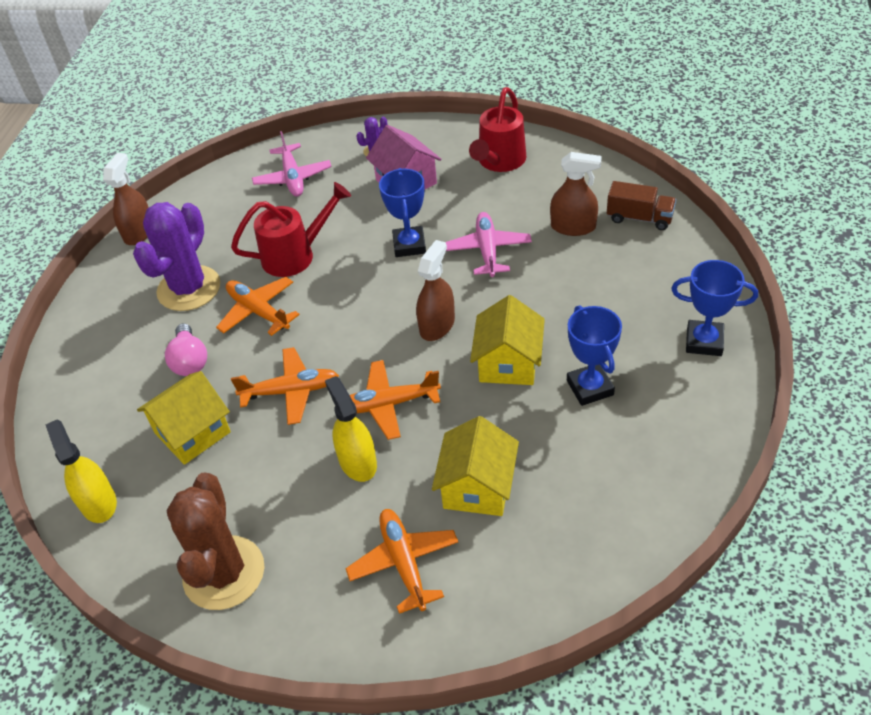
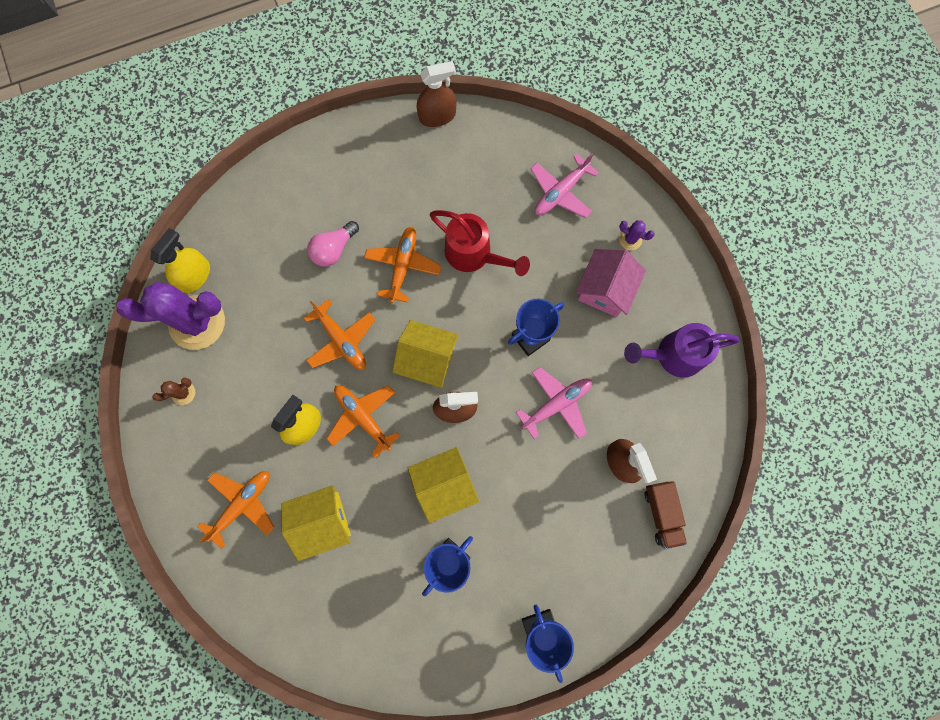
camera: 55 degrees right, 30 degrees up
(189, 289) = (399, 198): purple cactus -> purple cactus (197, 322)
(193, 432) = (275, 296): yellow house -> yellow house (427, 359)
(224, 573) = (183, 393): brown cactus -> brown cactus, size x0.42
(499, 162) = (673, 355): red watering can -> purple watering can

